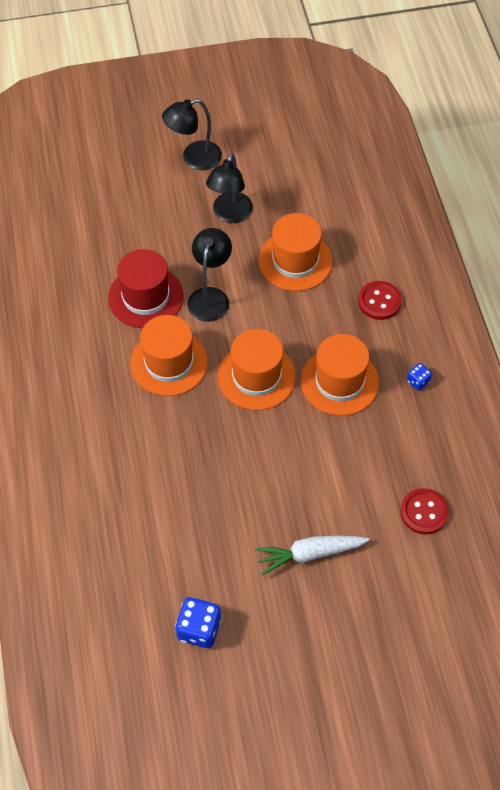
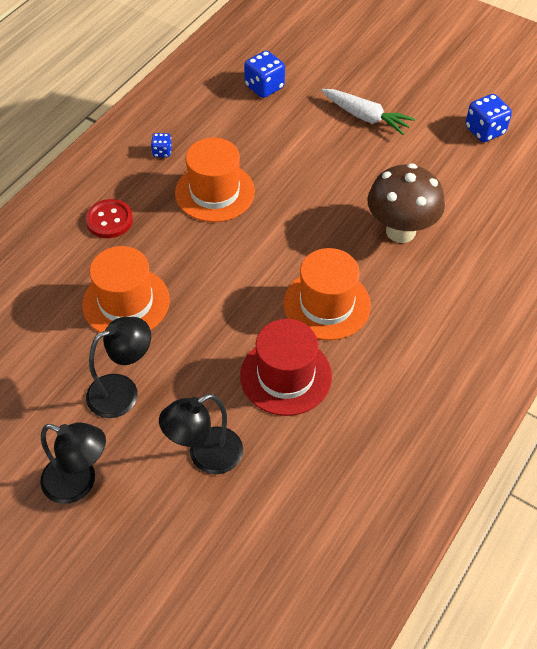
camera: 135 degrees left, 5 degrees down
(174, 463) = (400, 231): none -> brown mushroom
(210, 297) = (231, 330): black lamp -> black lamp (205, 456)
(256, 376) = (270, 241): orange hat -> none
(424, 512) = (264, 87): red button -> blue dice

